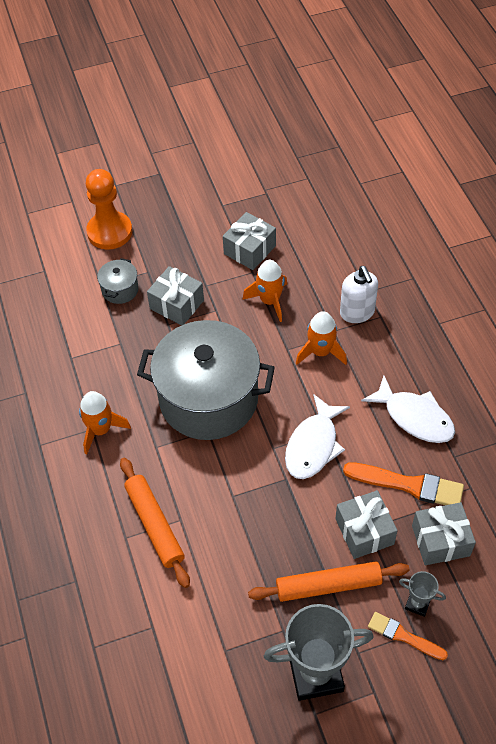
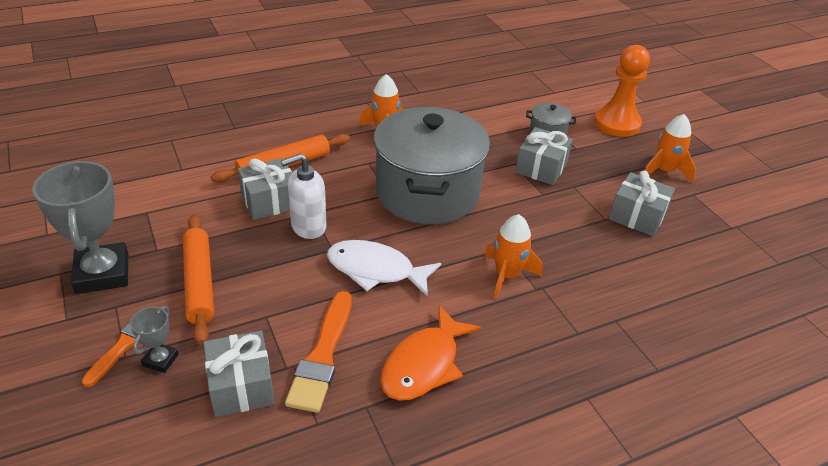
camera: 80 degrees right, 15 degrees down
(269, 301) = (568, 233): orange rocket -> orange rocket (664, 171)
(357, 312) = (577, 309): white soap dispenser -> white soap dispenser (308, 226)
(364, 531) = (262, 313): grey gift -> grey gift (270, 201)
(414, 417) = (424, 364): white fish -> orange fish

